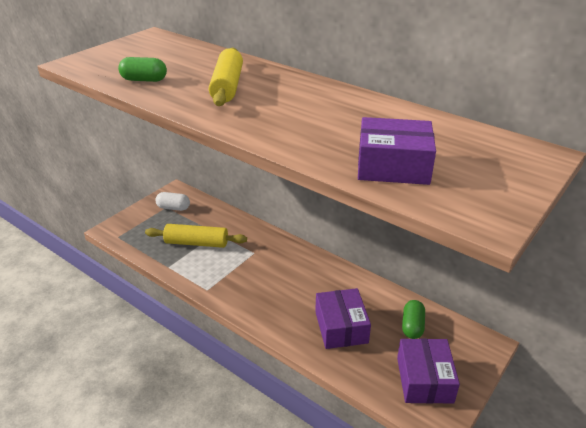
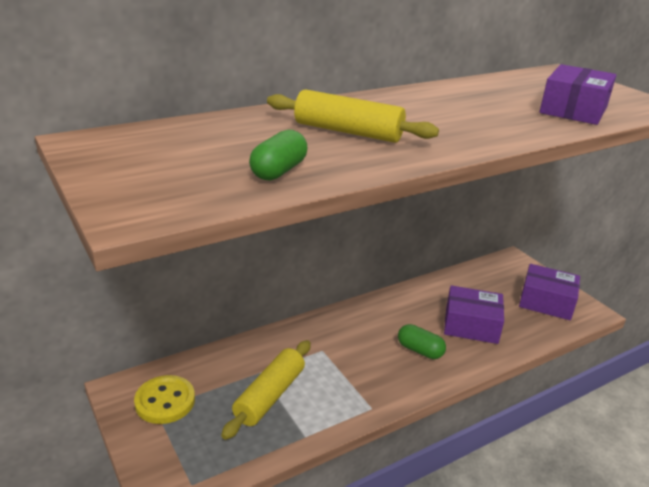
camera: 70 degrees left, 5 degrees down
(173, 208) = (165, 401): white capsule -> yellow button
(412, 326) = (482, 286): green capsule -> green capsule (420, 350)

